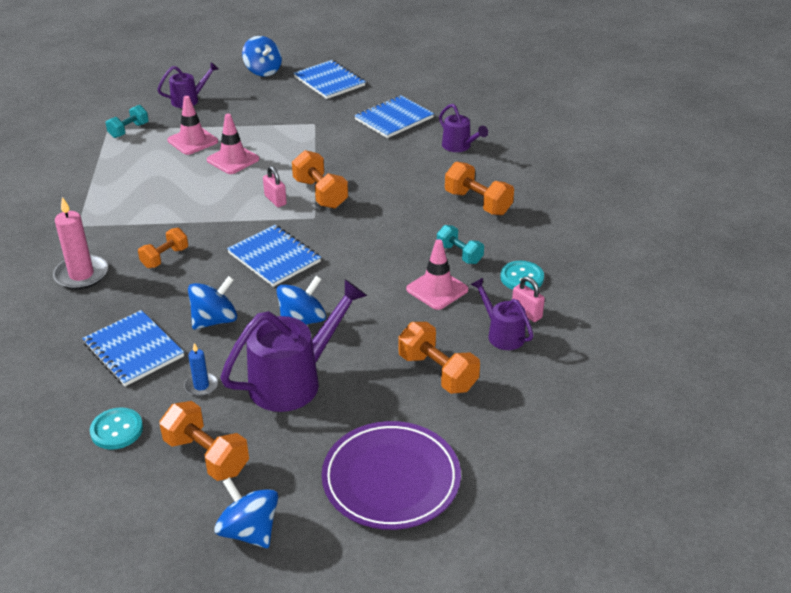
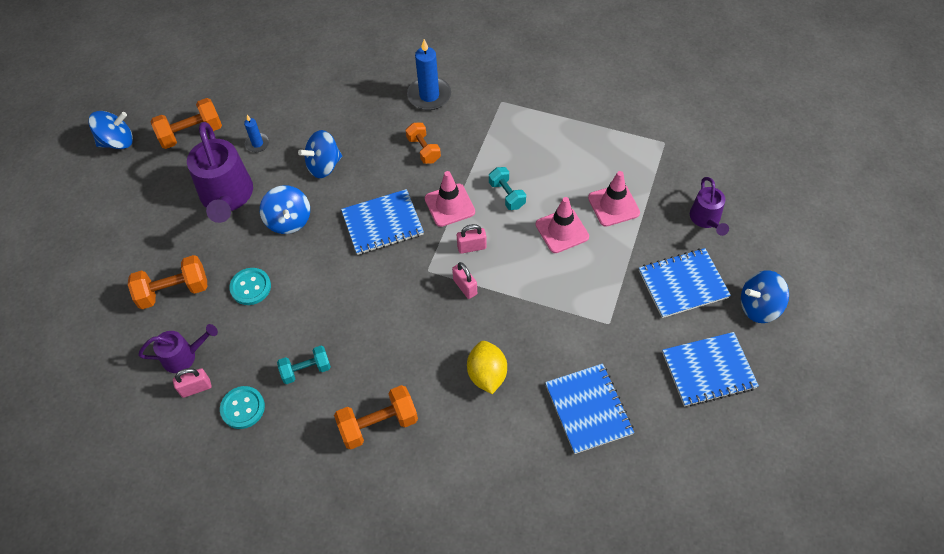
camera: 115 degrees right, 20 degrees up
(81, 275) = (429, 95): pink candle -> blue candle
(117, 430) = (246, 93): turquoise button -> turquoise button (250, 287)
(129, 130) = (656, 158): turquoise dumbbell -> turquoise dumbbell (507, 195)
(133, 350) = (320, 113): blue notebook -> blue notebook (683, 284)
(215, 320) = (324, 166): blue spinning top -> blue spinning top turned 75 degrees clockwise
(320, 194) = (465, 287): orange dumbbell -> pink padlock
(391, 479) = (100, 225): purple plate -> none
(397, 165) = (487, 374): none -> yellow lemon
(437, 289) = (268, 330): pink traffic cone -> pink traffic cone (449, 205)
(459, 147) = (496, 455): purple watering can -> none

